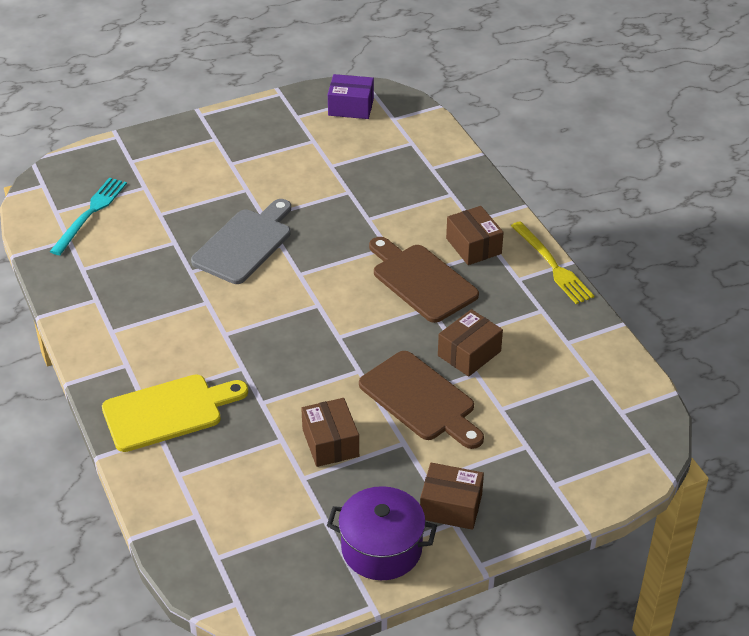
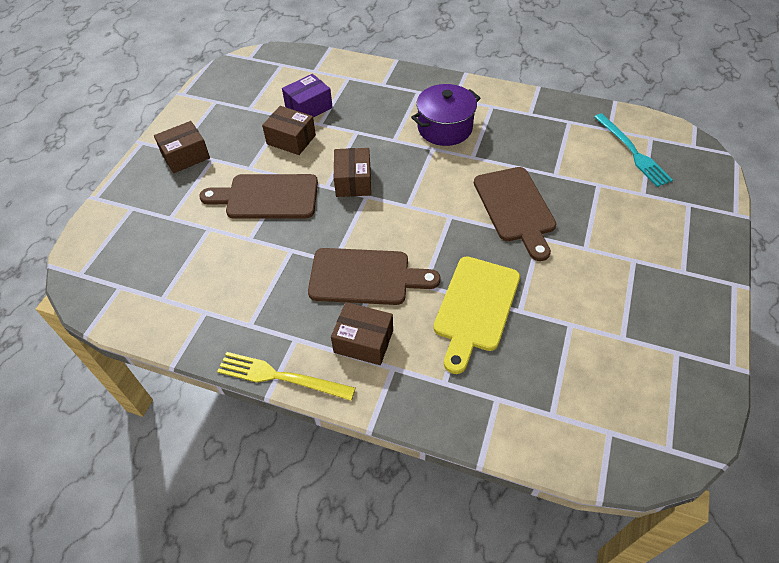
camera: 135 degrees right, 10 degrees up
(168, 412) = (396, 95): yellow cutting board -> yellow cutting board (475, 308)
(245, 244) = (515, 208): grey cutting board -> brown cutting board
(351, 107) = (661, 409): purple box -> purple box (309, 107)
(381, 548) = (204, 116): purple pot -> purple pot (445, 128)
(469, 353) = (268, 248): brown box -> brown box (353, 181)

